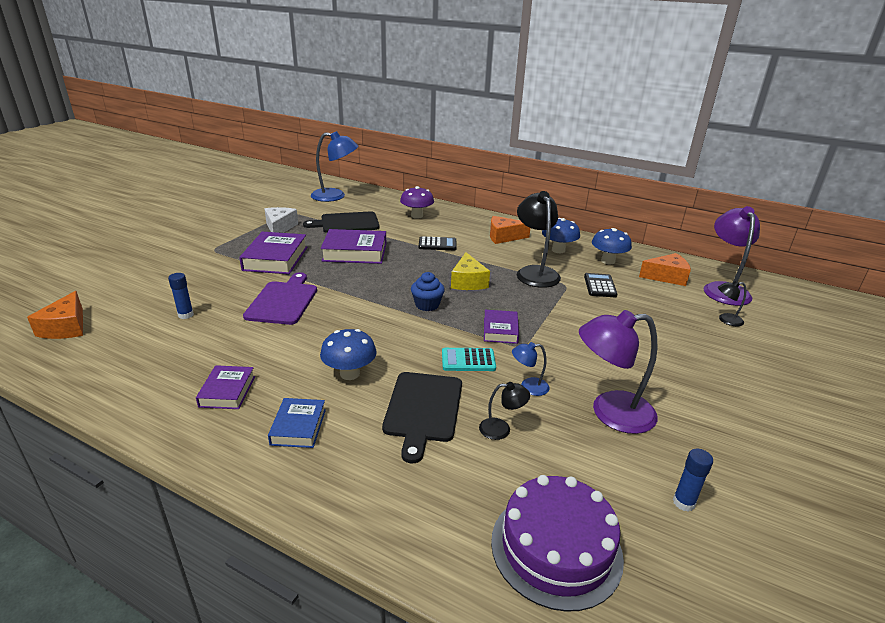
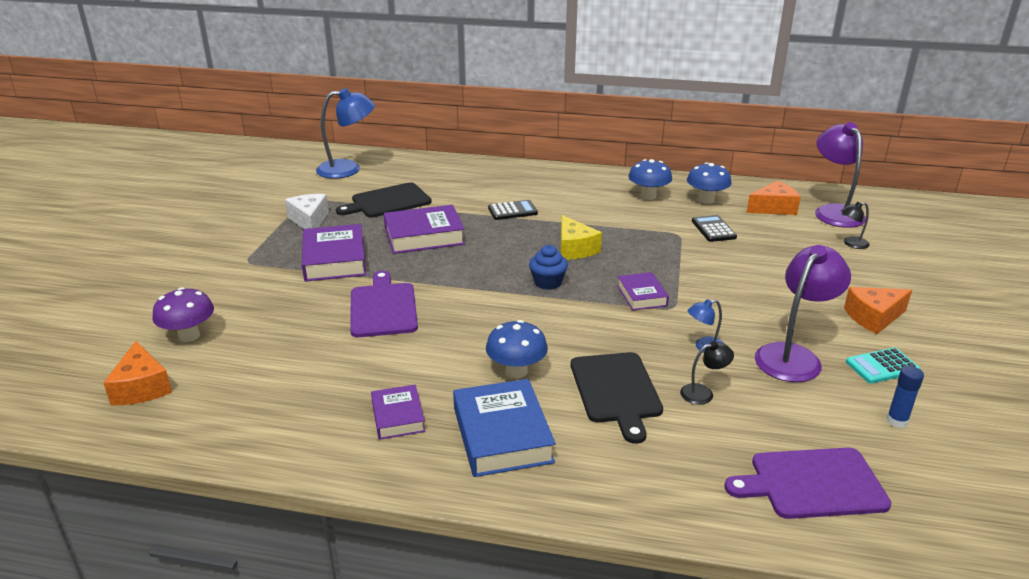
camera: 15 degrees left, 0 degrees up
(186, 315) = (279, 345): blue glue stick -> none
(298, 427) = (502, 435): blue book -> blue book, size x1.71
(417, 216) = (465, 180): purple mushroom -> purple mushroom (189, 336)
(468, 360) = (629, 333): turquoise calculator -> turquoise calculator (882, 366)
(504, 237) = (580, 190): orange cheese -> orange cheese (873, 317)
(535, 272) = (639, 226): black lamp -> none
(556, 548) = (812, 484): purple cake -> purple cutting board
(610, 413) = (793, 356): purple lamp -> purple lamp turned 150 degrees clockwise

